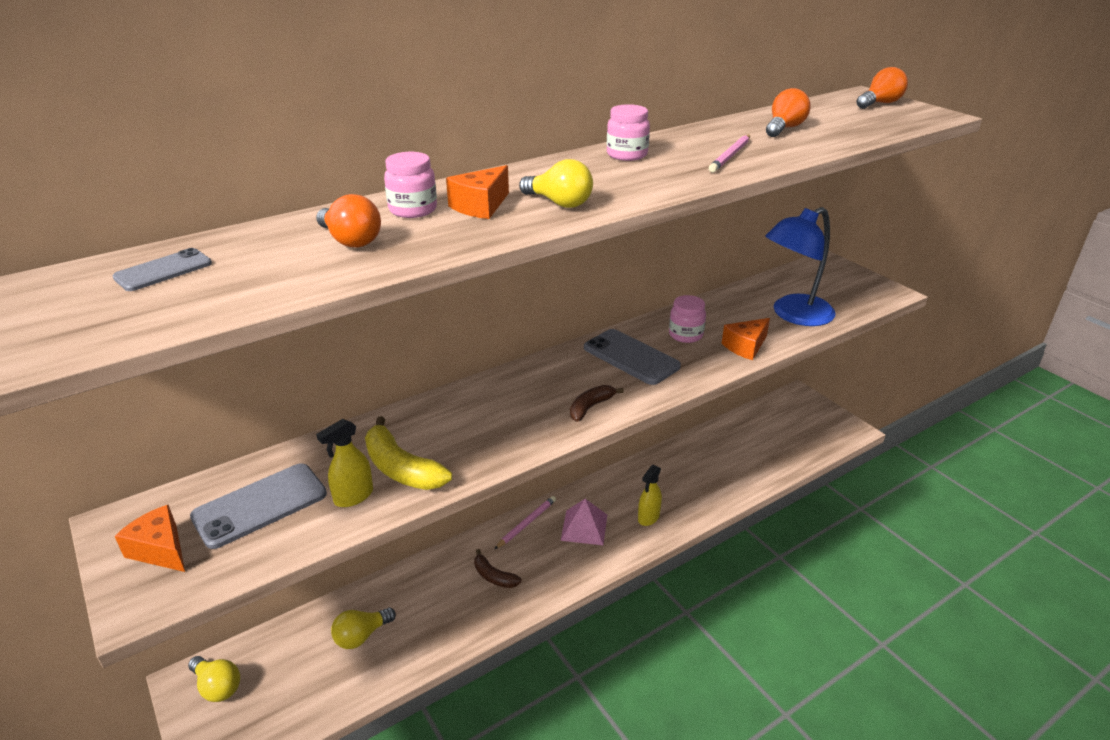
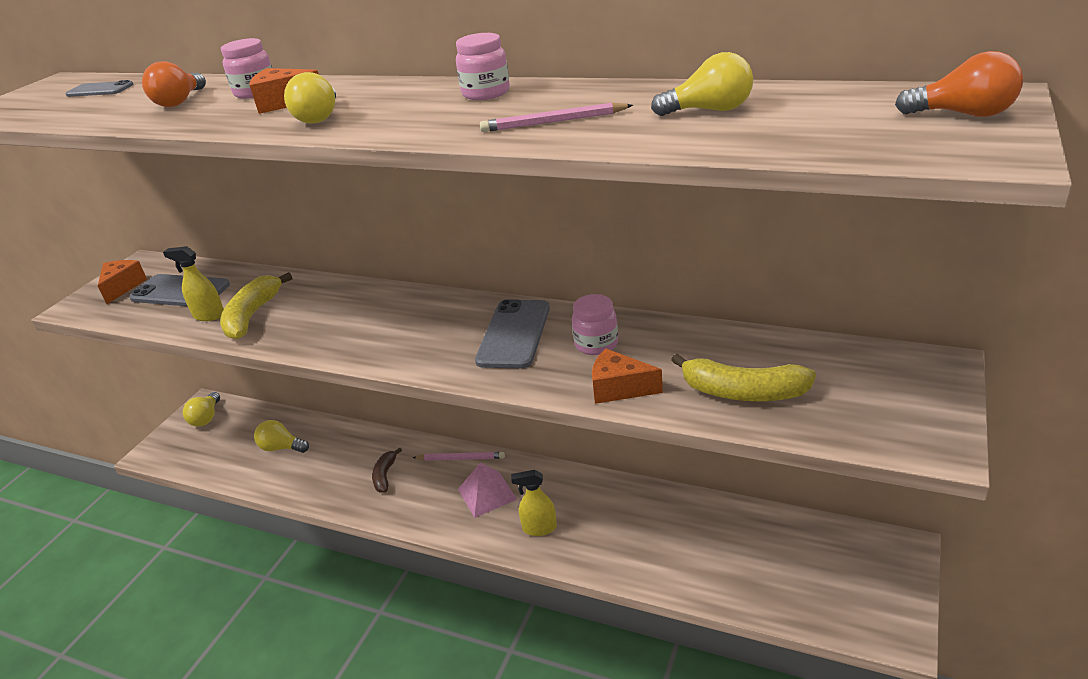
camera: 60 degrees right, 0 degrees up
(590, 407) = (405, 351): brown banana -> none
(784, 128) = (709, 110): orange light bulb -> yellow light bulb
(793, 315) = (742, 392): blue lamp -> yellow banana

